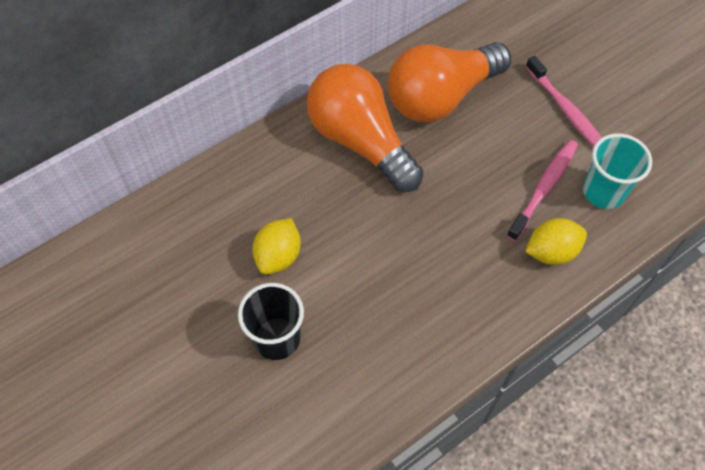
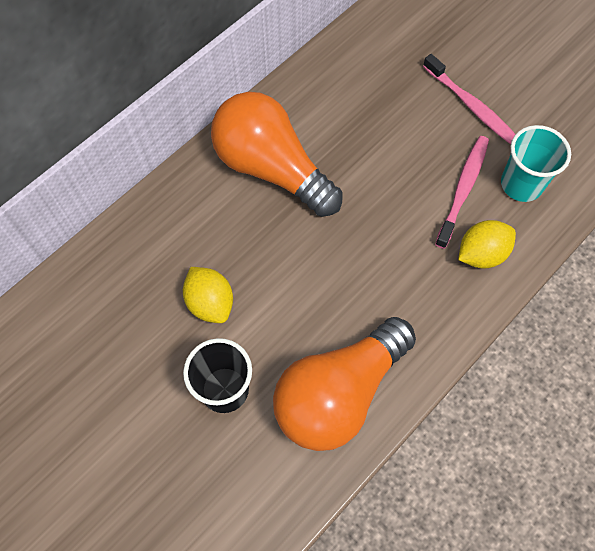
camera: 10 degrees left, 5 degrees up
(278, 256) = (210, 303): yellow lemon -> yellow lemon turned 45 degrees counterclockwise
(441, 97) = (345, 110): orange light bulb -> orange light bulb (339, 393)

